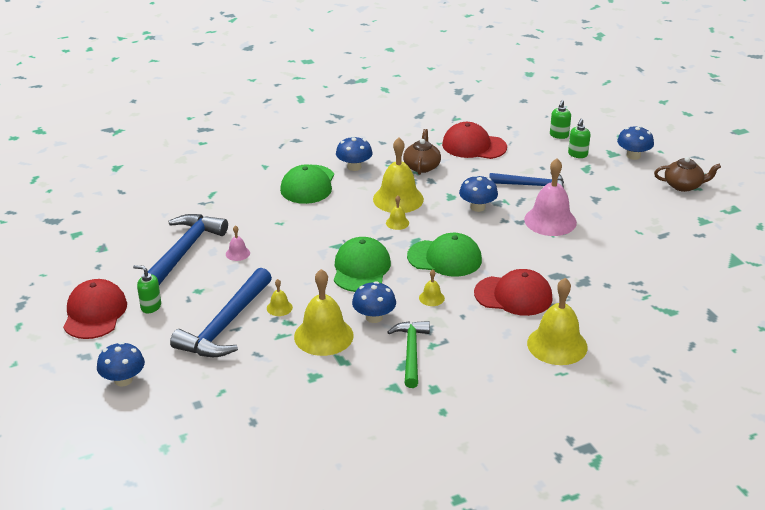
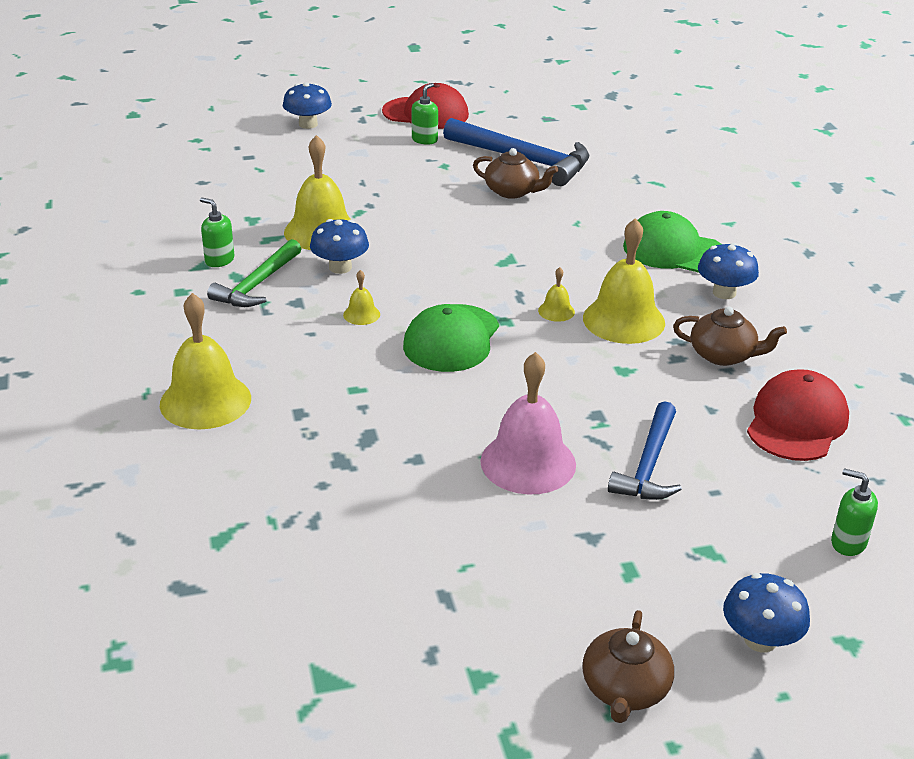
camera: 100 degrees right, 0 degrees up
(225, 325) = (371, 176): blue hammer -> none
(237, 253) = (513, 191): pink bell -> brown teapot
(279, 308) = (389, 209): yellow bell -> none
(361, 268) = (450, 270): green cap -> none
(411, 352) = (257, 284): green hammer -> green hammer turned 105 degrees clockwise
(477, 207) = (586, 391): blue mushroom -> none
(513, 296) = (335, 384): red cap -> none
(577, 154) = (765, 552): green soap dispenser -> green soap dispenser (219, 260)

